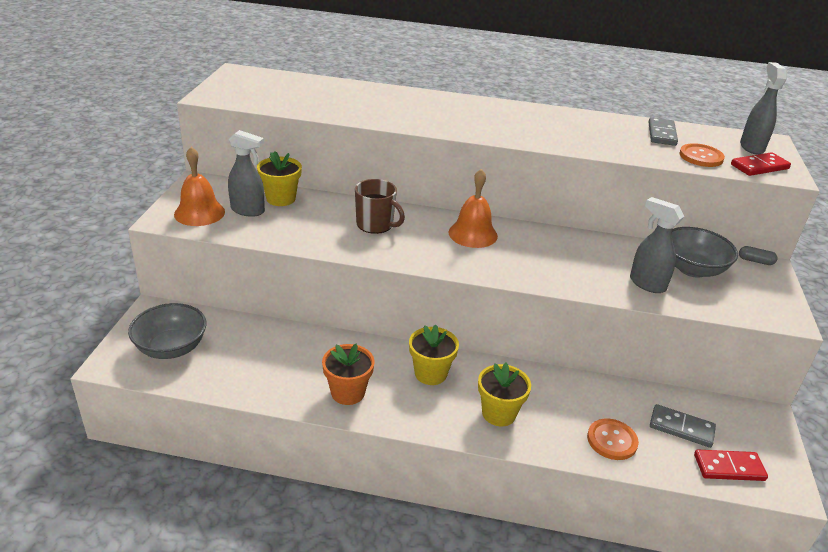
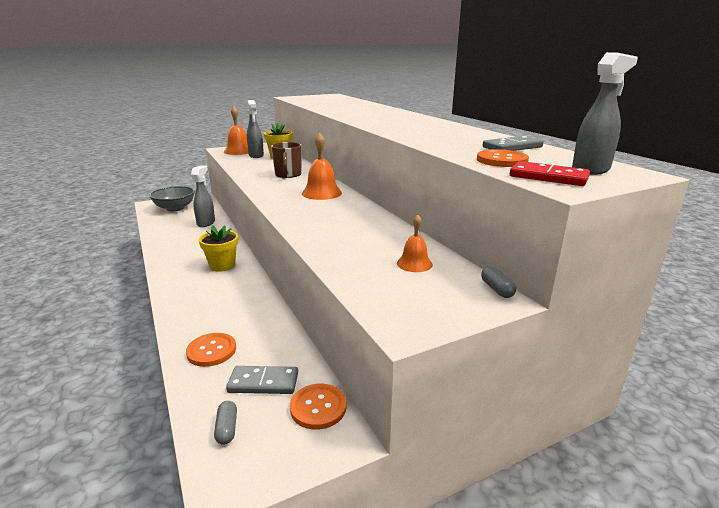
camera: 55 degrees right, 10 degrees down
(348, 392) = (178, 251): orange flower pot -> none
(499, 413) = (202, 298): yellow flower pot -> none
(646, 284) = (351, 251): grey spray bottle -> grey spray bottle (206, 223)
(681, 428) = (263, 383): grey domino -> grey domino turned 75 degrees counterclockwise
(692, 269) = (414, 263): grey bowl -> orange bell
(729, 413) = (318, 407): none -> orange button
(729, 468) = (227, 428): red domino -> grey capsule

